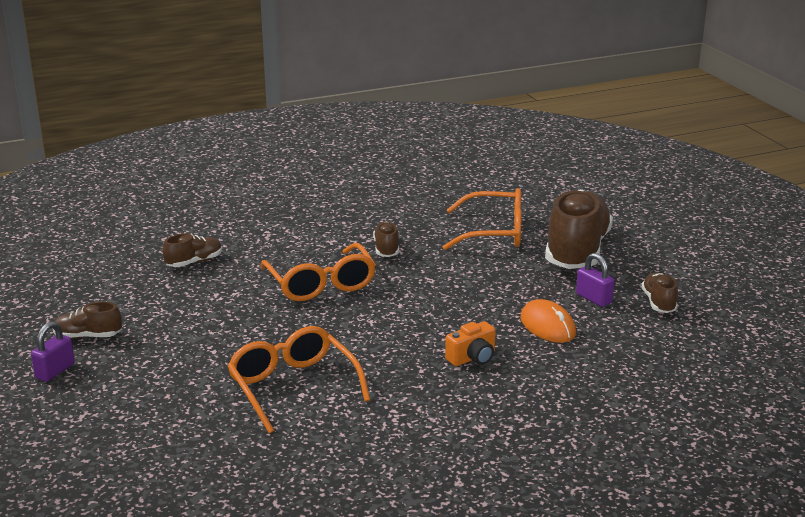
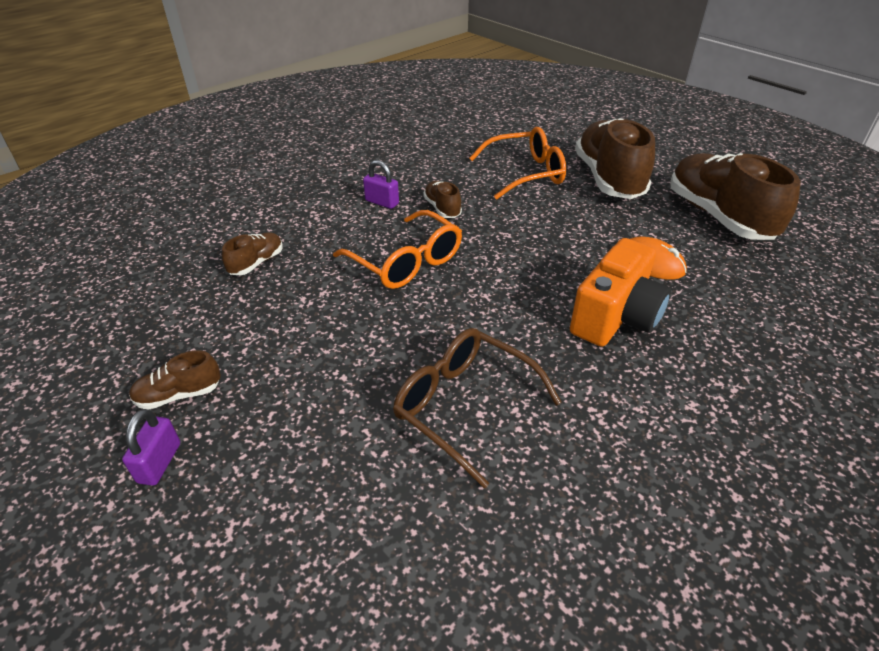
camera: 20 degrees left, 15 degrees up
(293, 387) = (465, 406): orange glasses -> brown glasses
(472, 358) = (615, 317): orange camera -> orange camera, size x1.93
(593, 298) = (663, 224): purple padlock -> purple padlock (382, 202)
(658, 302) = (718, 216): brown shoe -> brown shoe, size x2.22

